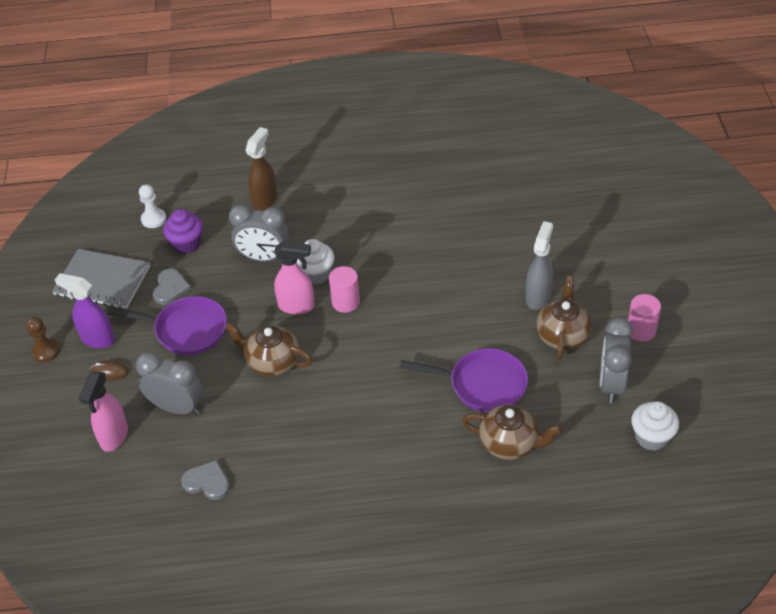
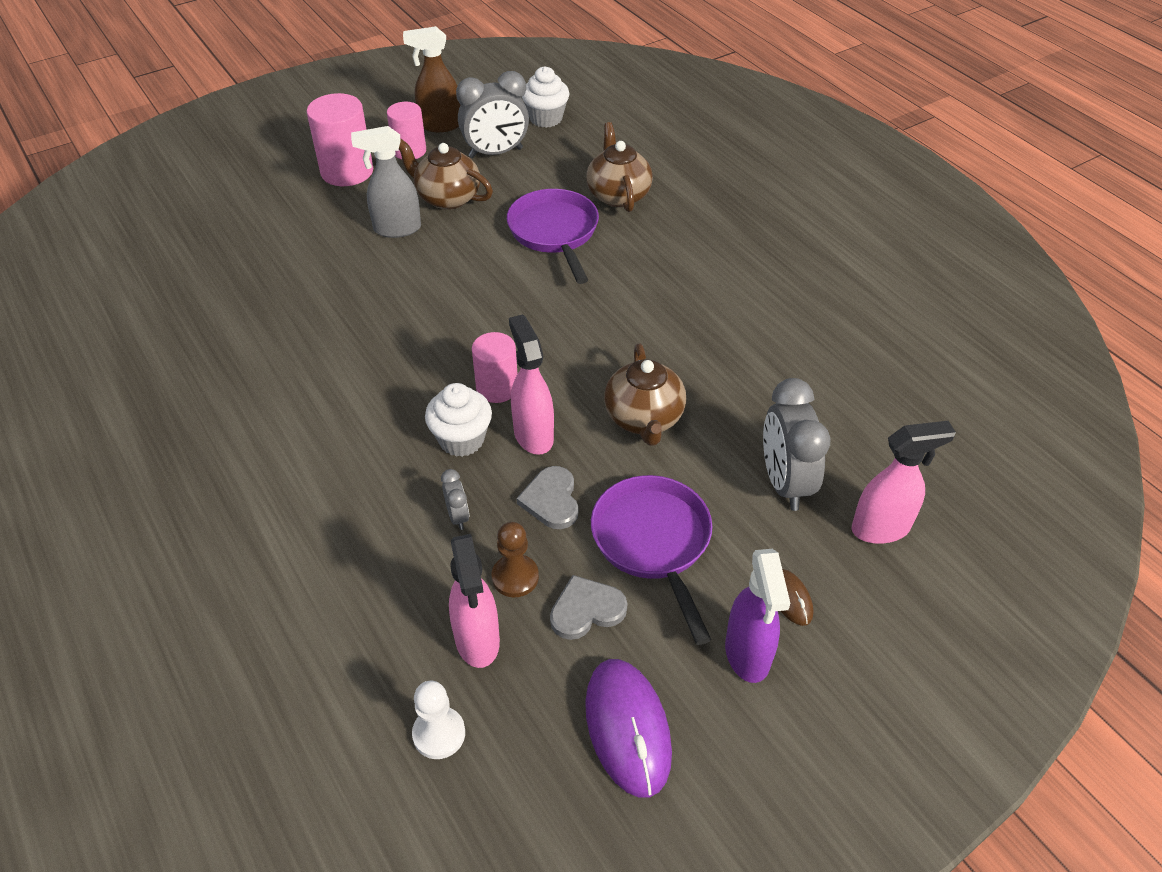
camera: 120 degrees left, 0 degrees up
(45, 351) = (822, 719): brown pawn -> brown pawn (515, 577)
(102, 280) = (627, 728): grey notebook -> purple mouse
(187, 244) = (477, 641): purple cupcake -> pink spray bottle
(207, 482) = (857, 399): grey heart -> grey heart (551, 500)
(264, 258) = (458, 516): grey clock -> grey clock, size x0.47
(265, 200) = (321, 578): brown spray bottle -> brown spray bottle (439, 125)
(562, 335) = (447, 198): brown teapot -> brown teapot turned 45 degrees clockwise
(628, 287) = (347, 171): none -> pink cylinder

